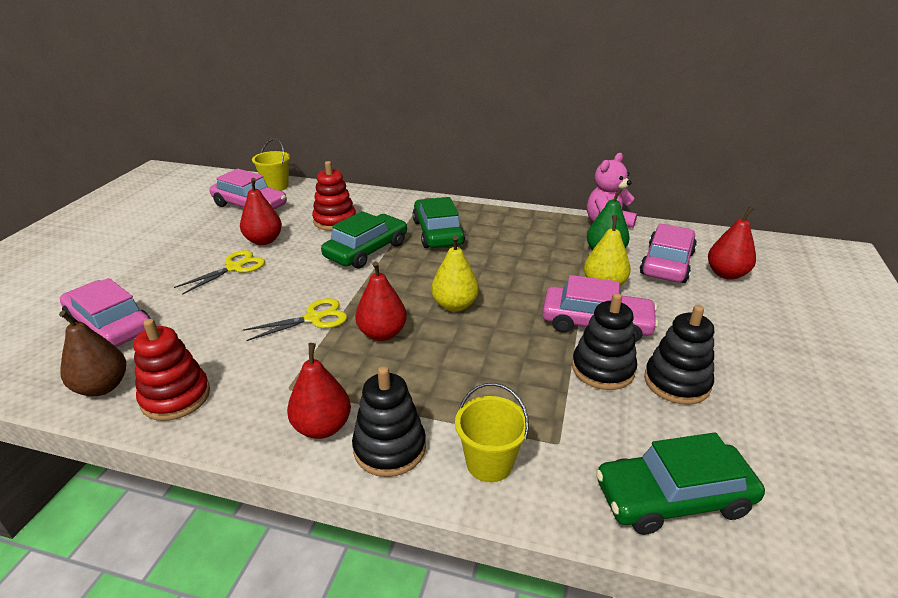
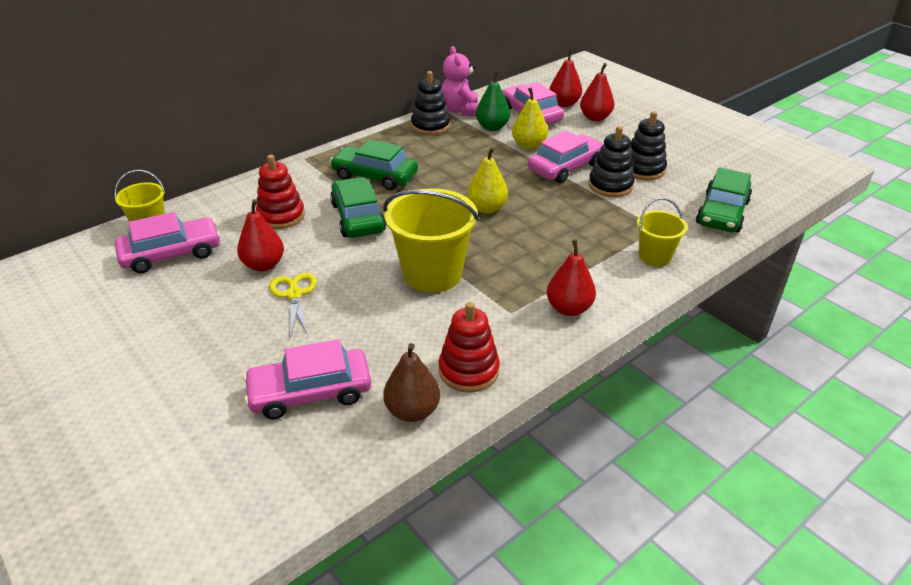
camera: 55 degrees left, 5 degrees up
(314, 318) = (432, 274): yellow scissors -> yellow bucket
(382, 333) = (488, 250): red pear -> red pear (595, 118)
(389, 448) = (612, 288): black stacking toy -> black stacking toy (430, 126)

